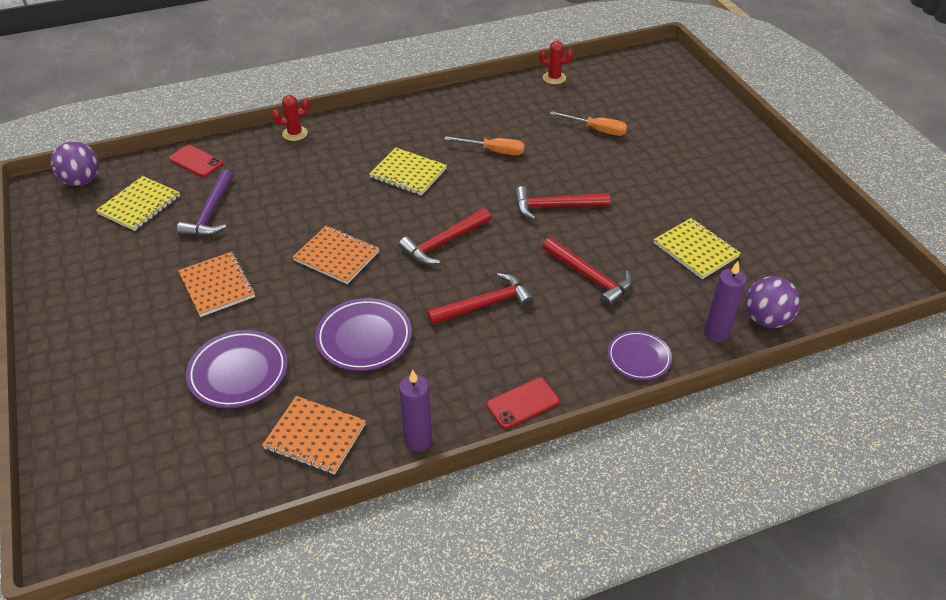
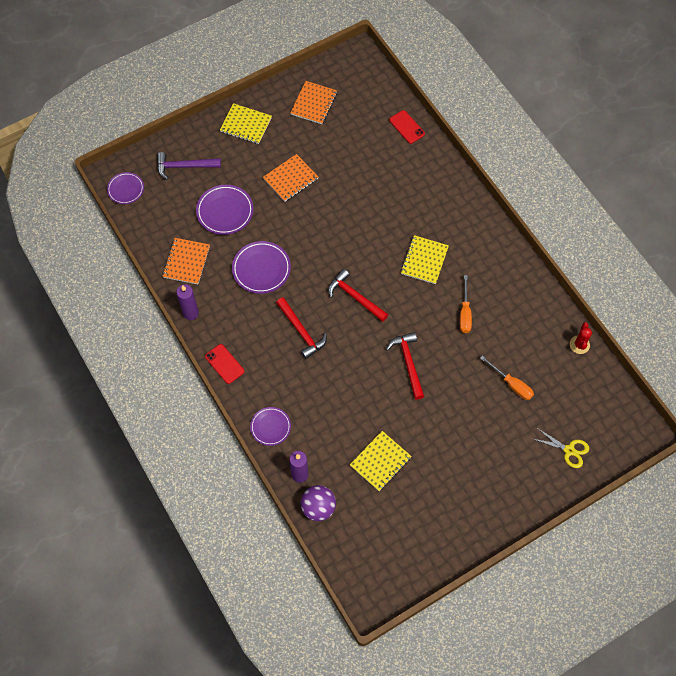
camera: 80 degrees right, 20 degrees up
(82, 181) = (371, 71): purple ball -> none
(118, 520) = (126, 189): none -> purple plate
(139, 205) = (354, 111): yellow notebook -> yellow notebook (246, 125)
(196, 161) = (406, 127): red phone -> red phone turned 60 degrees counterclockwise
(211, 213) = (355, 153): purple hammer -> purple hammer (184, 166)
(295, 133) = (453, 177): red cactus -> none
(336, 256) = (329, 236): orange notebook -> orange notebook (314, 103)
(589, 277) = (338, 392): red hammer -> none
(597, 130) = (511, 384): orange screwdriver -> orange screwdriver turned 60 degrees counterclockwise
(682, 103) = (569, 450): none -> yellow scissors

